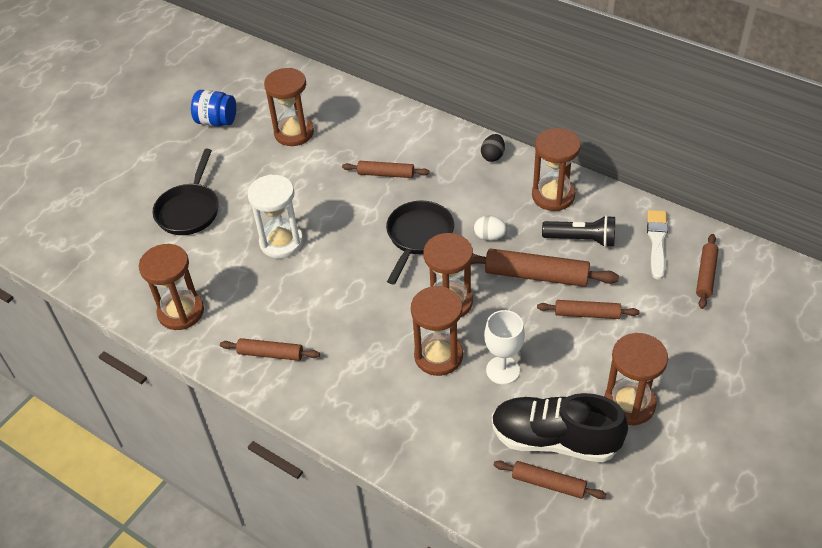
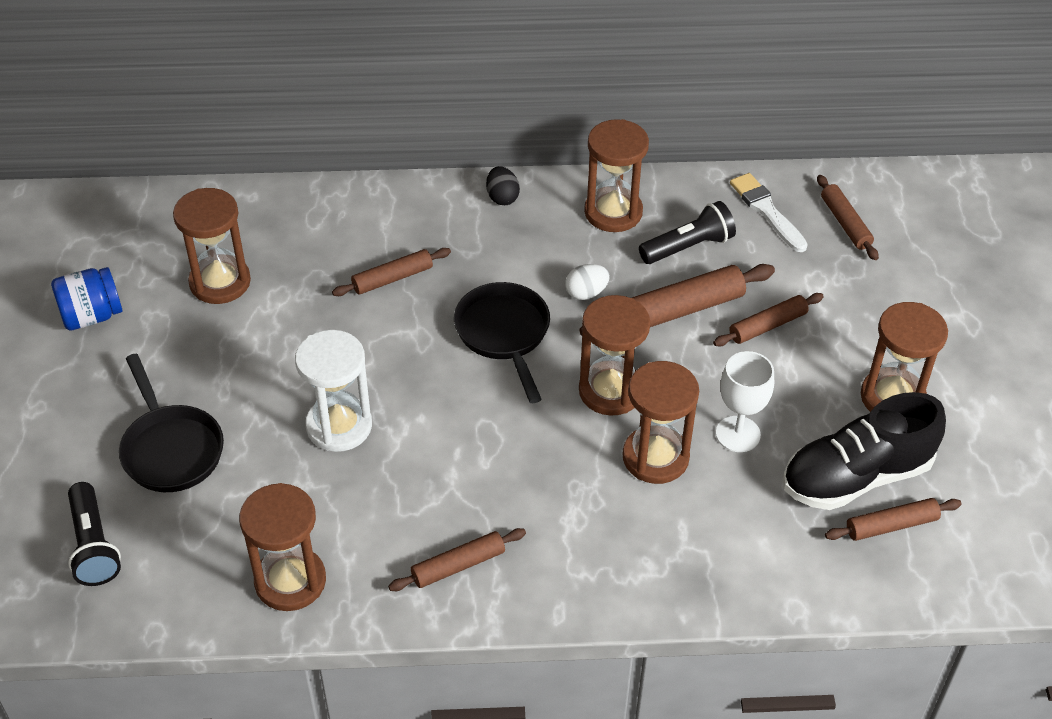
camera: 40 degrees left, 0 degrees up
(110, 240) = (94, 545): none -> black flashlight

